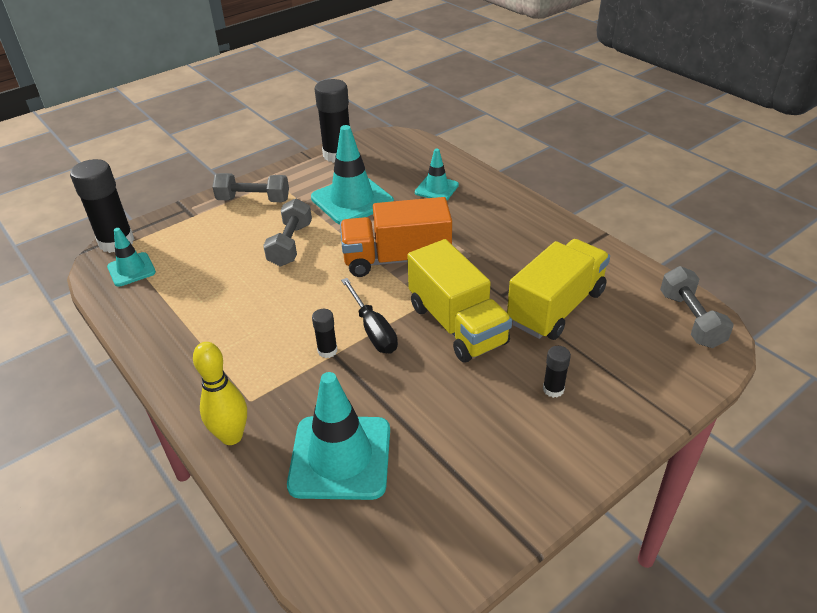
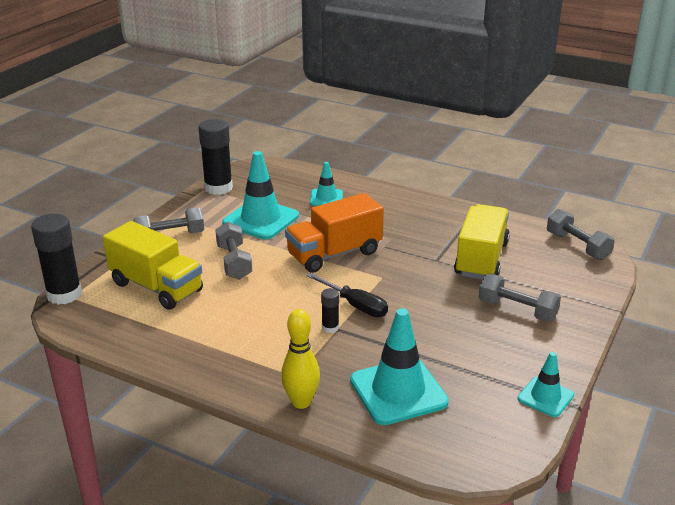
camera: 25 degrees left, 10 degrees down
(131, 269) = (100, 312): turquoise traffic cone -> turquoise traffic cone (545, 397)
(457, 325) = (417, 287): yellow truck -> yellow truck (156, 287)
(553, 389) = (517, 310): black glue stick -> grey dumbbell

